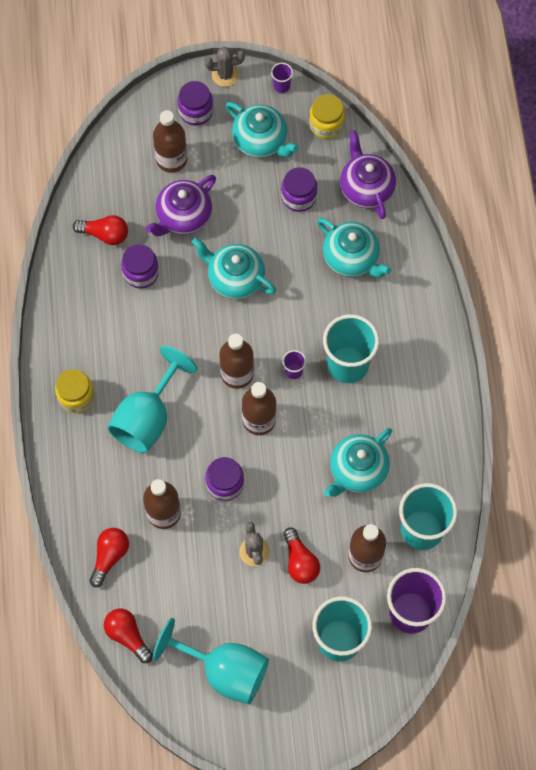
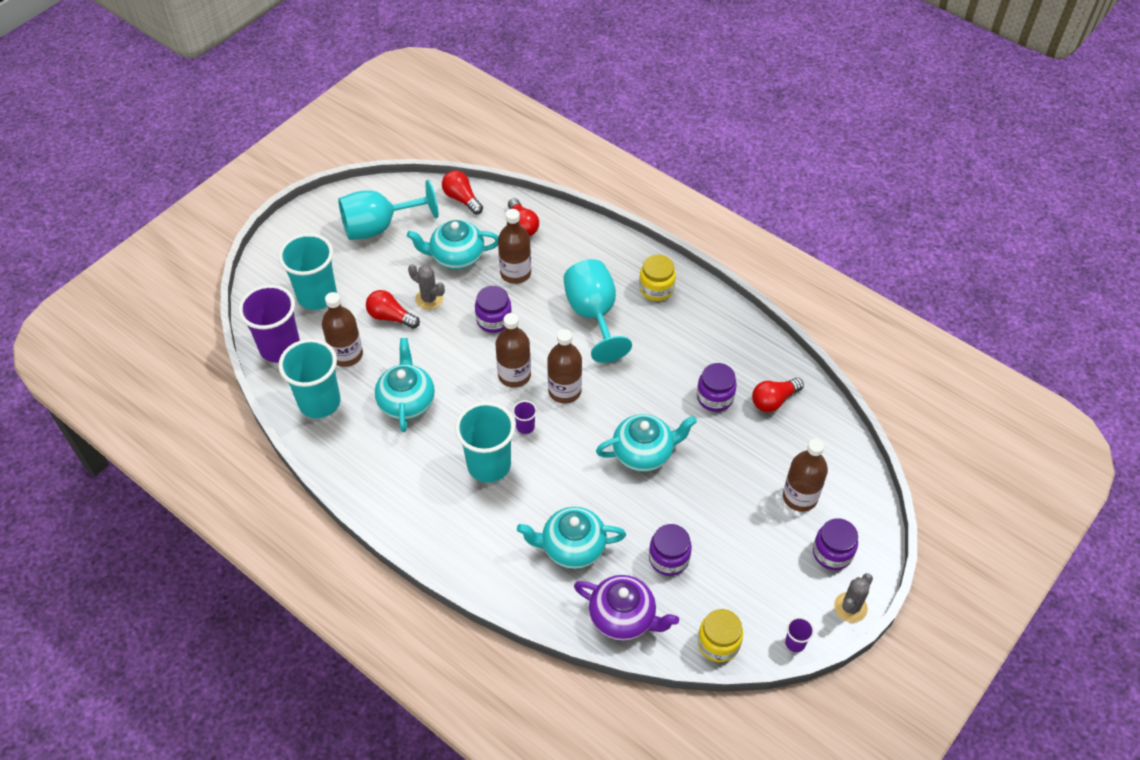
camera: 135 degrees right, 15 degrees down
(127, 636) = (462, 199): red light bulb -> red light bulb turned 135 degrees counterclockwise
(183, 216) = (736, 463): purple teapot -> none
(261, 141) = (753, 577): turquoise teapot -> turquoise teapot (456, 257)

